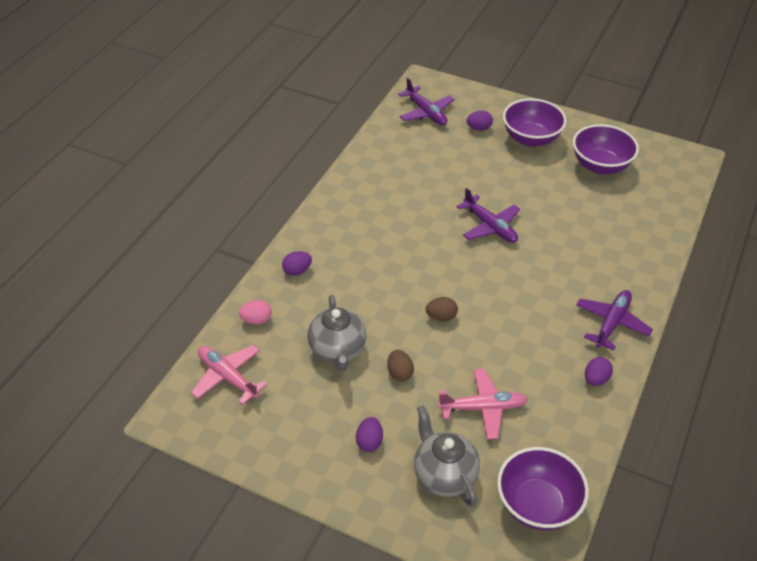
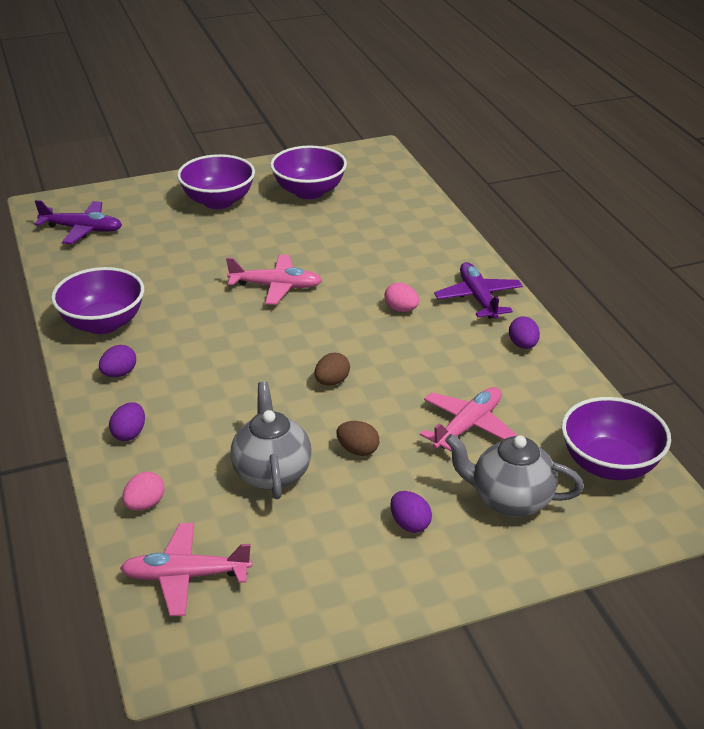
camera: 45 degrees left, 10 degrees down
(337, 351) = (272, 473): grey teapot -> grey teapot turned 135 degrees counterclockwise
(364, 188) = (103, 323): none -> purple bowl
(479, 128) = (156, 217): purple egg -> purple egg (119, 373)
(490, 226) = (276, 286): purple plane -> pink plane
(548, 296) = (401, 309): none -> pink egg

